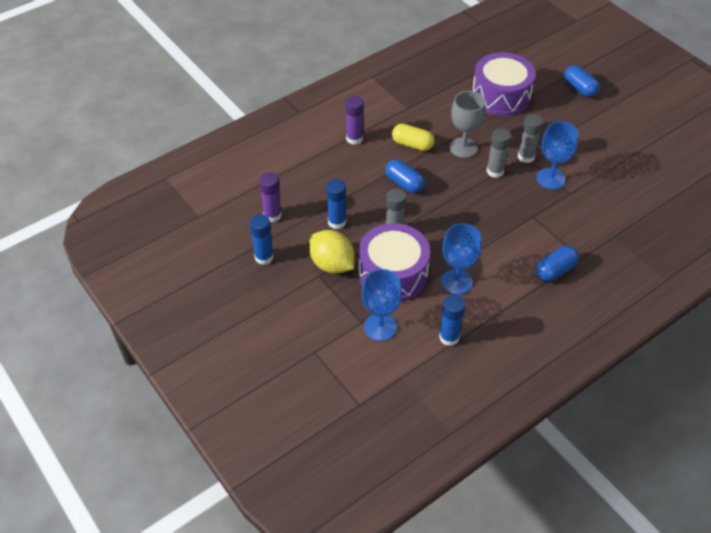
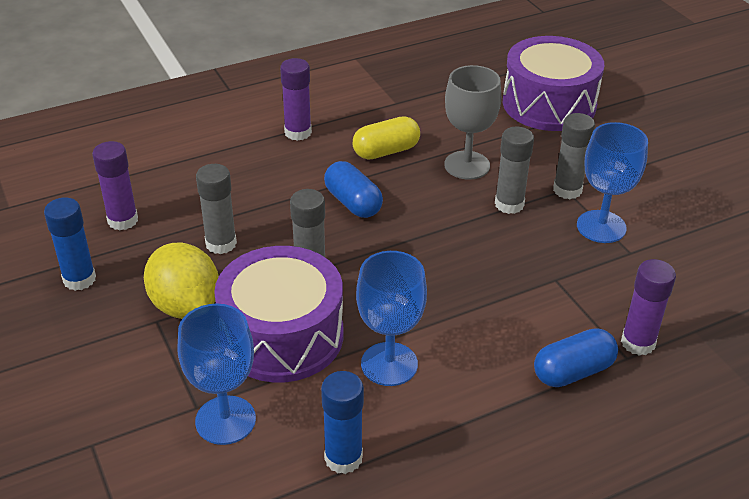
camera: 10 degrees right, 10 degrees down
(337, 222) = (221, 244): blue glue stick -> grey glue stick
(412, 144) = (386, 151): yellow capsule -> yellow capsule turned 60 degrees counterclockwise
(579, 88) = (679, 108): blue capsule -> none
(585, 248) = (638, 343): none -> purple glue stick

